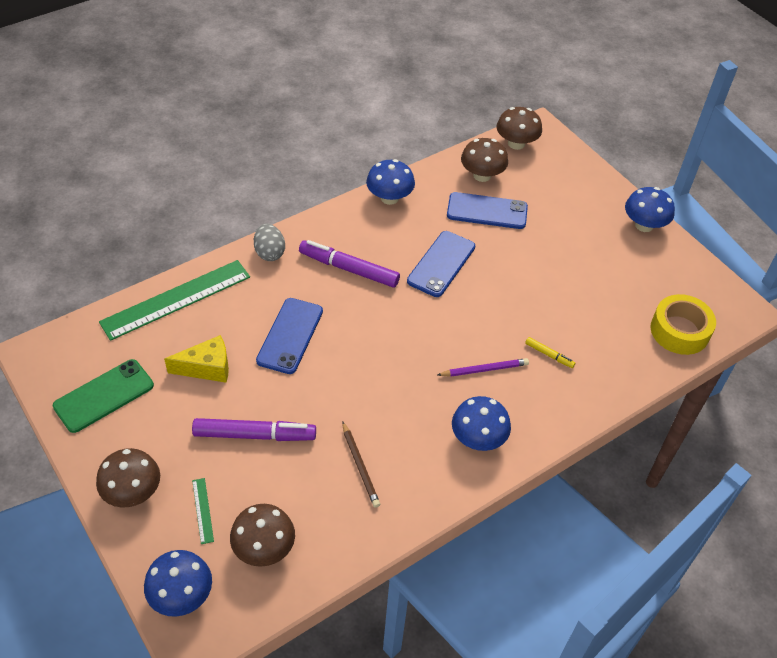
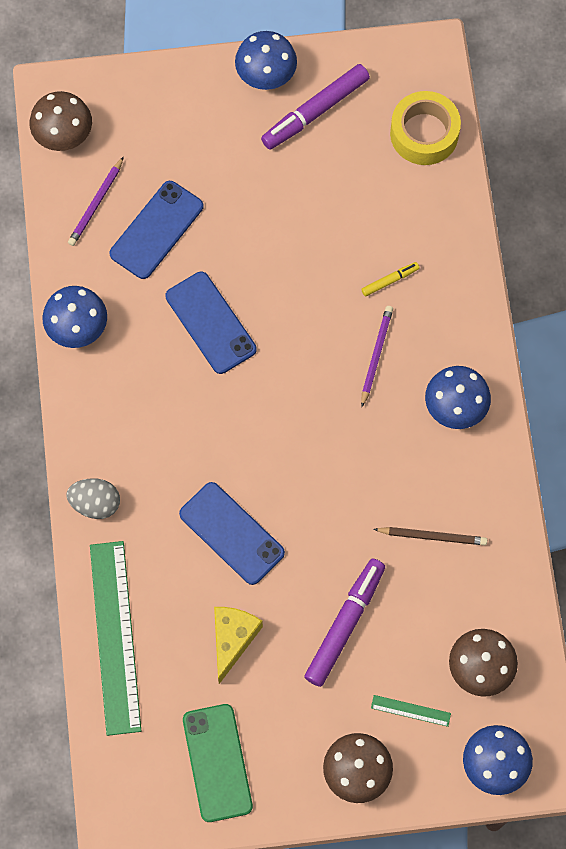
camera: 60 degrees left, 20 degrees up
(349, 269) = (166, 426): purple marker -> purple marker (315, 111)
(482, 175) = (96, 204): brown mushroom -> purple pencil

